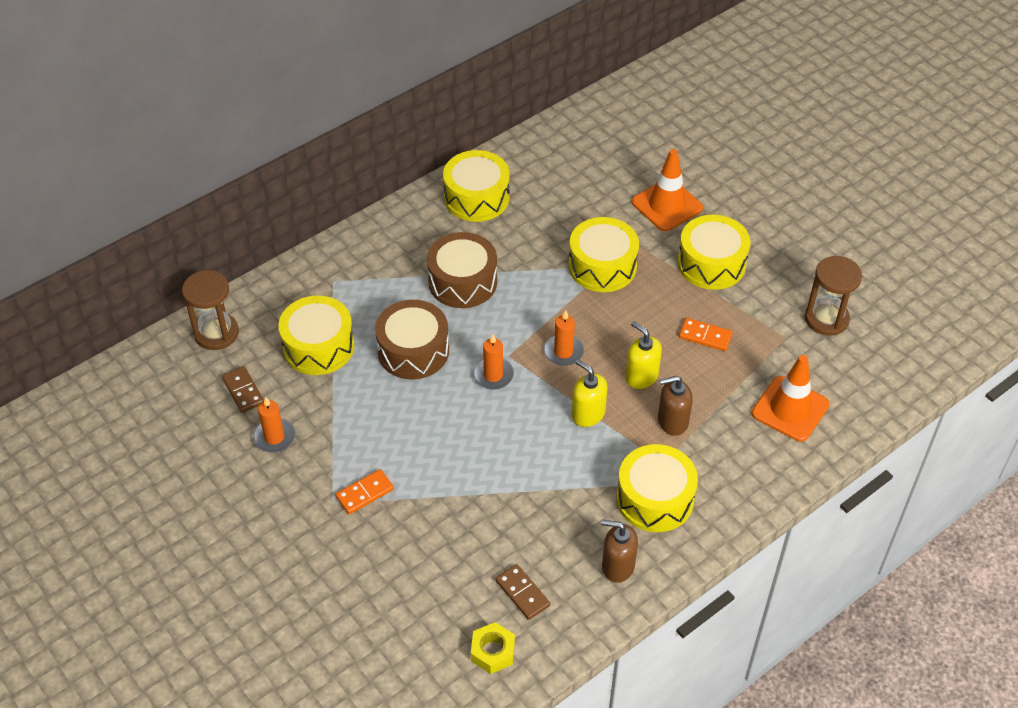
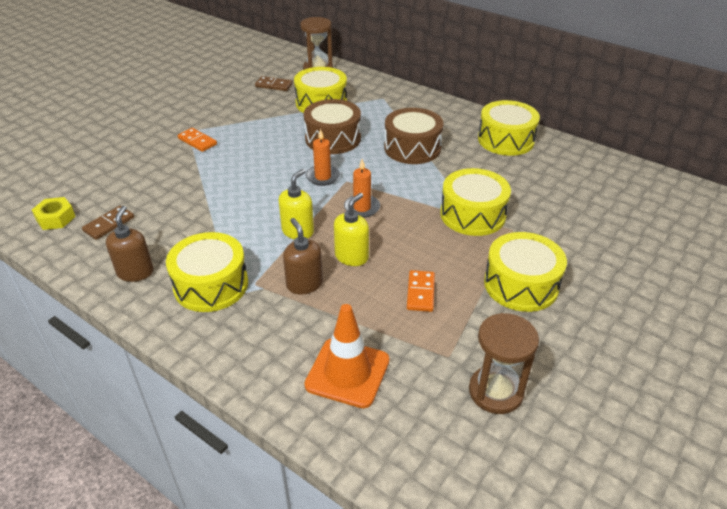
camera: 75 degrees right, 10 degrees down
(243, 391) = (274, 85): brown domino -> brown domino turned 60 degrees clockwise
(274, 437) = (239, 102): orange candle -> none
(667, 205) = (578, 243): orange traffic cone -> none

